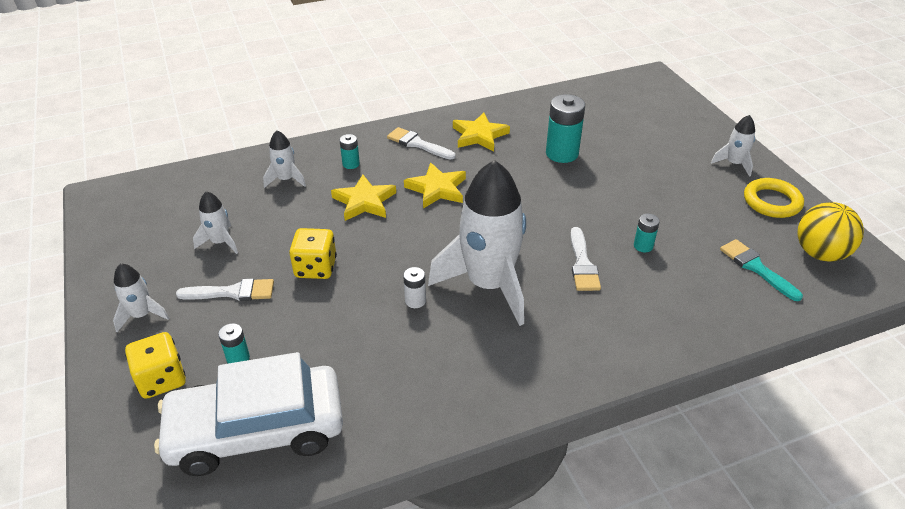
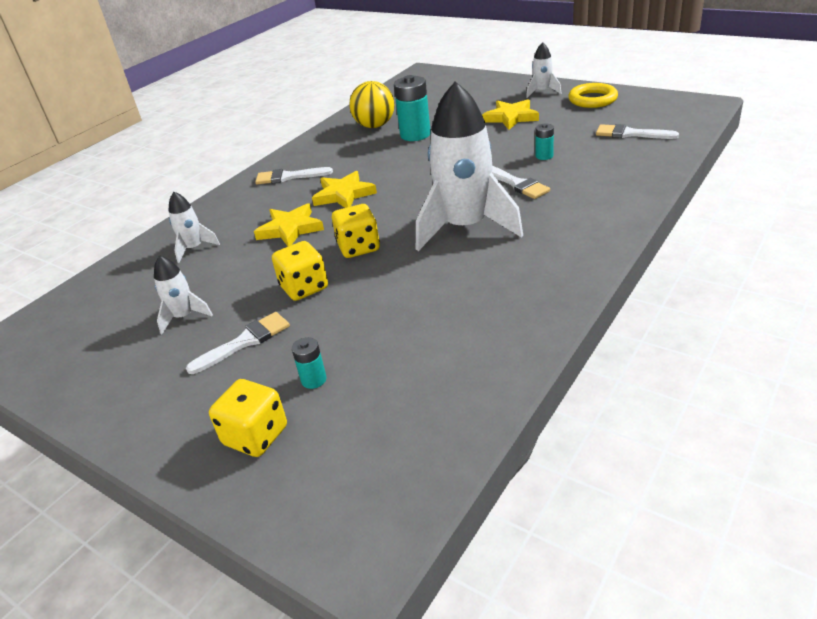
camera: 30 degrees left, 5 degrees down
(142, 315) = (168, 405): white rocket -> none
(256, 430) = (400, 414): white car -> none
(351, 164) = (244, 213): turquoise battery -> none
(390, 253) = (358, 247): none -> yellow dice
(415, 301) = (421, 264): white battery -> none
(479, 135) = (335, 151): yellow star -> yellow star (511, 117)
(756, 268) = (630, 134): turquoise brush -> white brush
(820, 253) = (656, 110): yellow ball -> yellow ball (375, 126)

